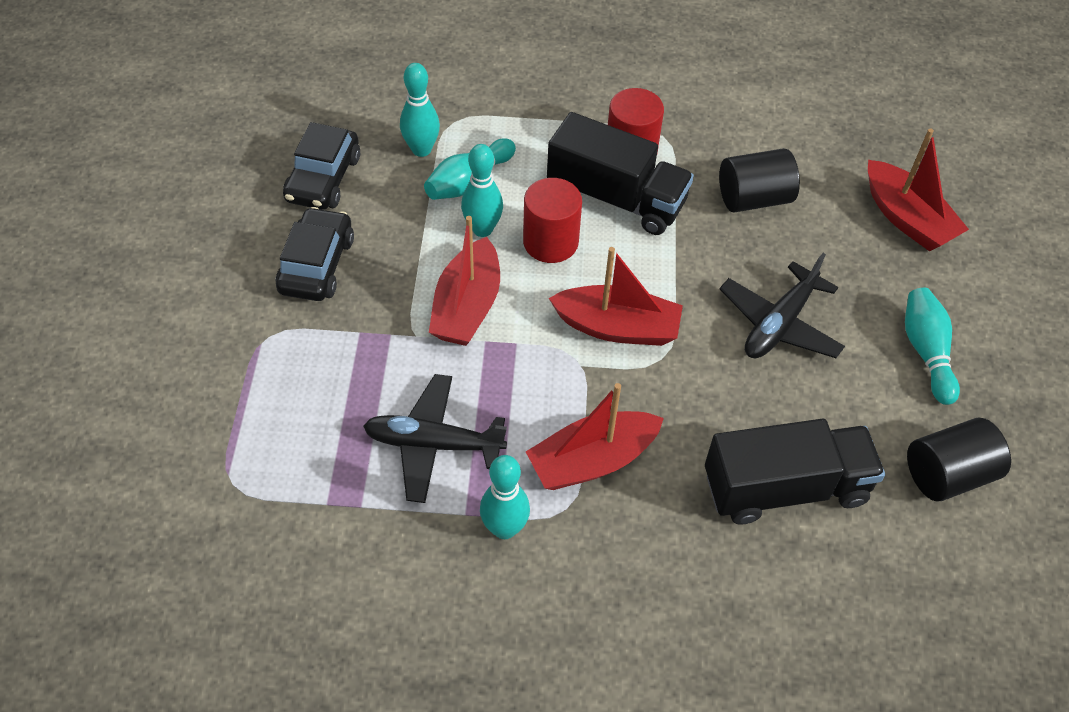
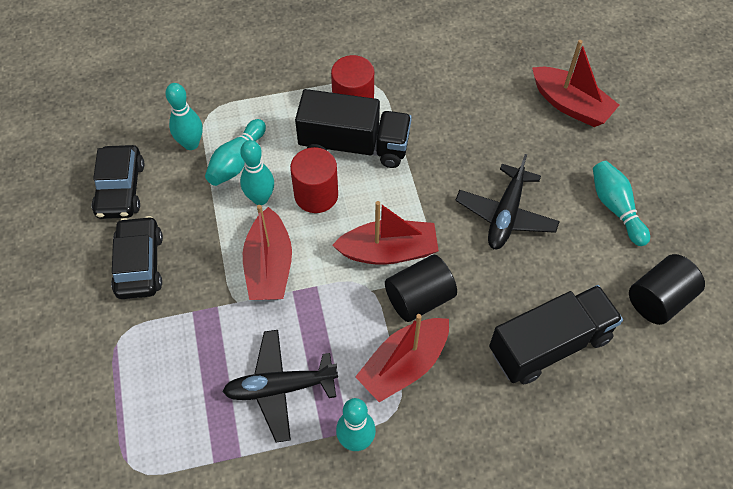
camera: 15 degrees left, 5 degrees up
(753, 198) = (456, 118): black cylinder -> black cylinder (419, 298)

